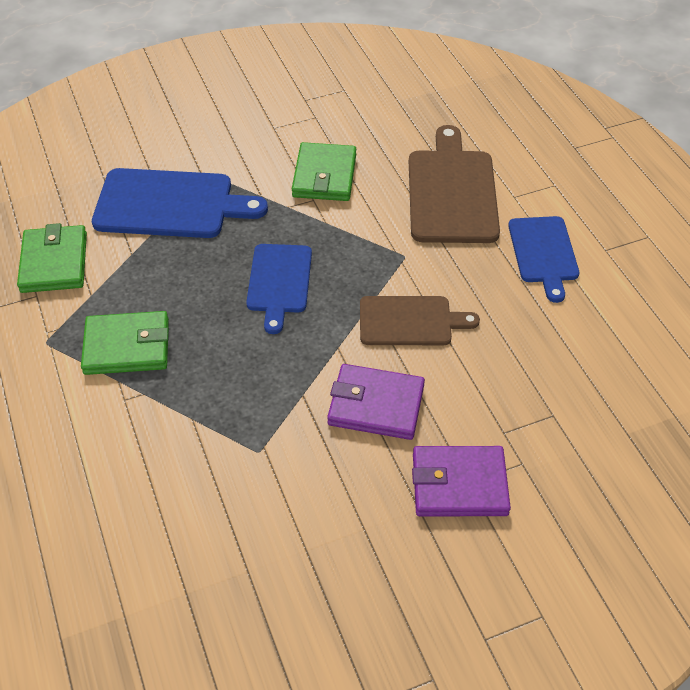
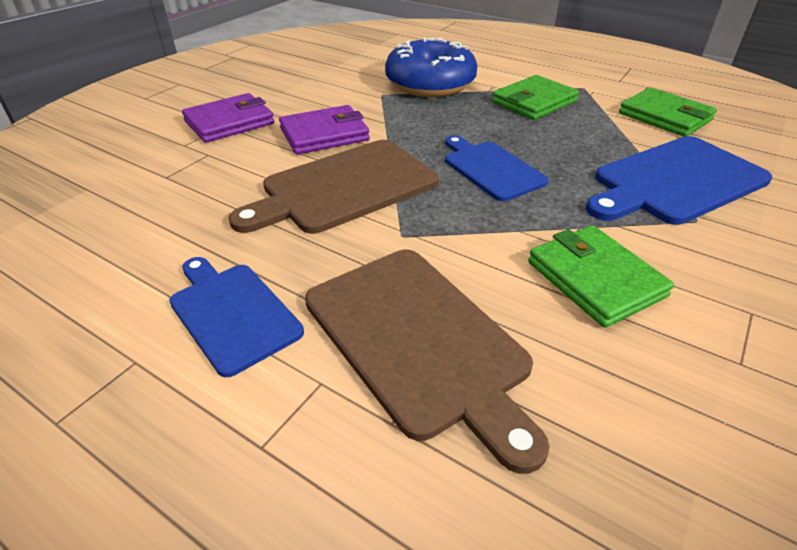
camera: 145 degrees right, 10 degrees down
(184, 443) = (430, 84): none -> blue donut
(410, 321) = (344, 187): brown cutting board -> brown cutting board, size x1.57

